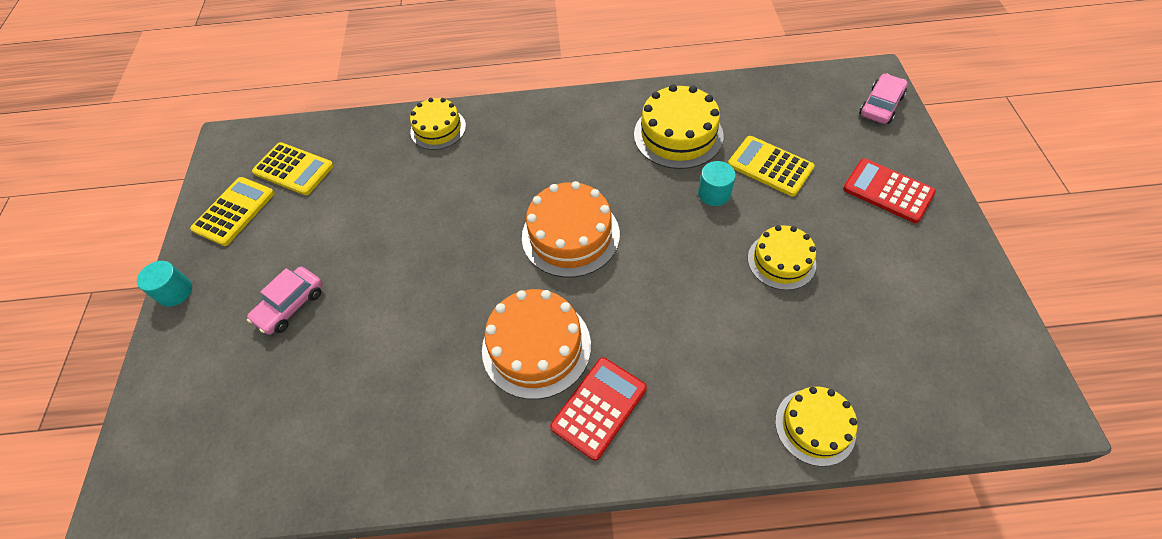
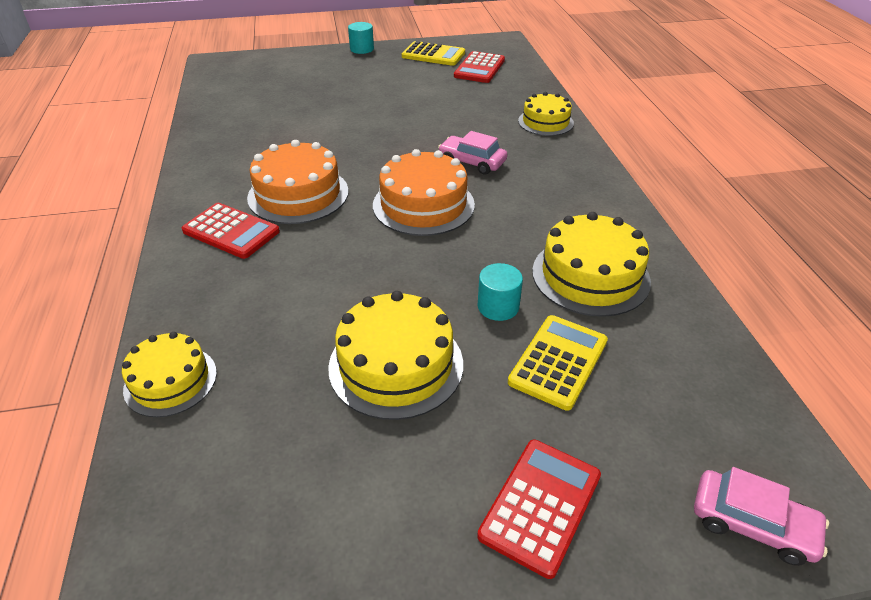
camera: 80 degrees right, 15 degrees down
(290, 305) = (348, 87): pink car -> pink car (472, 162)
(294, 169) = (479, 68): yellow calculator -> red calculator
(781, 261) = (396, 365): yellow cake -> yellow cake, size x1.54

